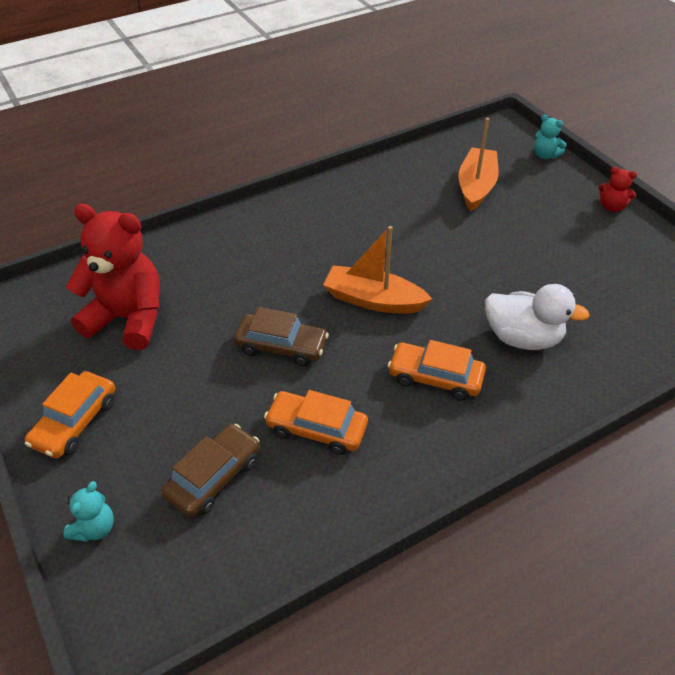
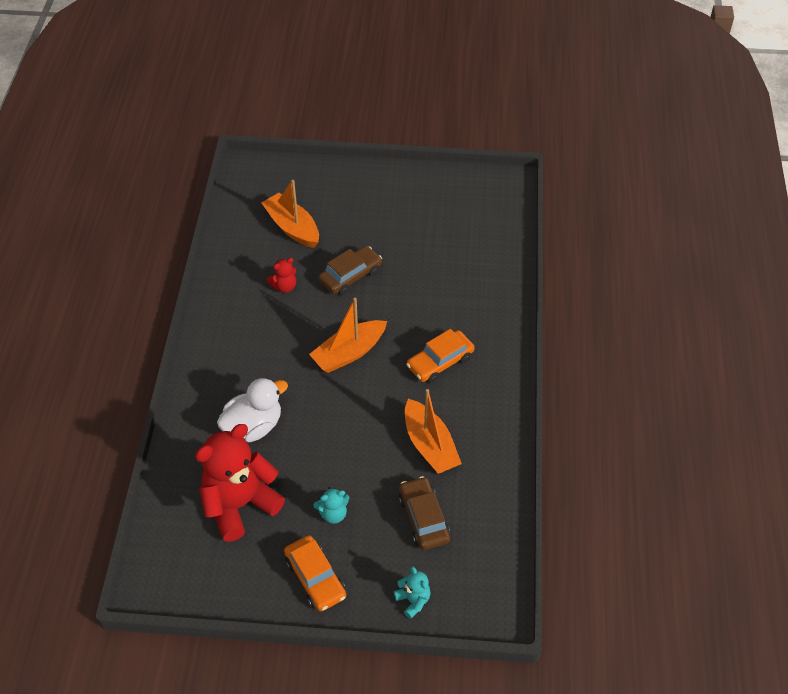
camera: 55 degrees left, 5 degrees up
(281, 346) = (346, 427): brown car -> brown car (350, 276)
(316, 429) = (429, 445): orange car -> orange boat
(522, 338) = (446, 299): white duck -> white duck (253, 426)
(545, 155) = (297, 169): turquoise teddy bear -> turquoise teddy bear (333, 514)
(611, 207) = (379, 175): red teddy bear -> red teddy bear (284, 286)

